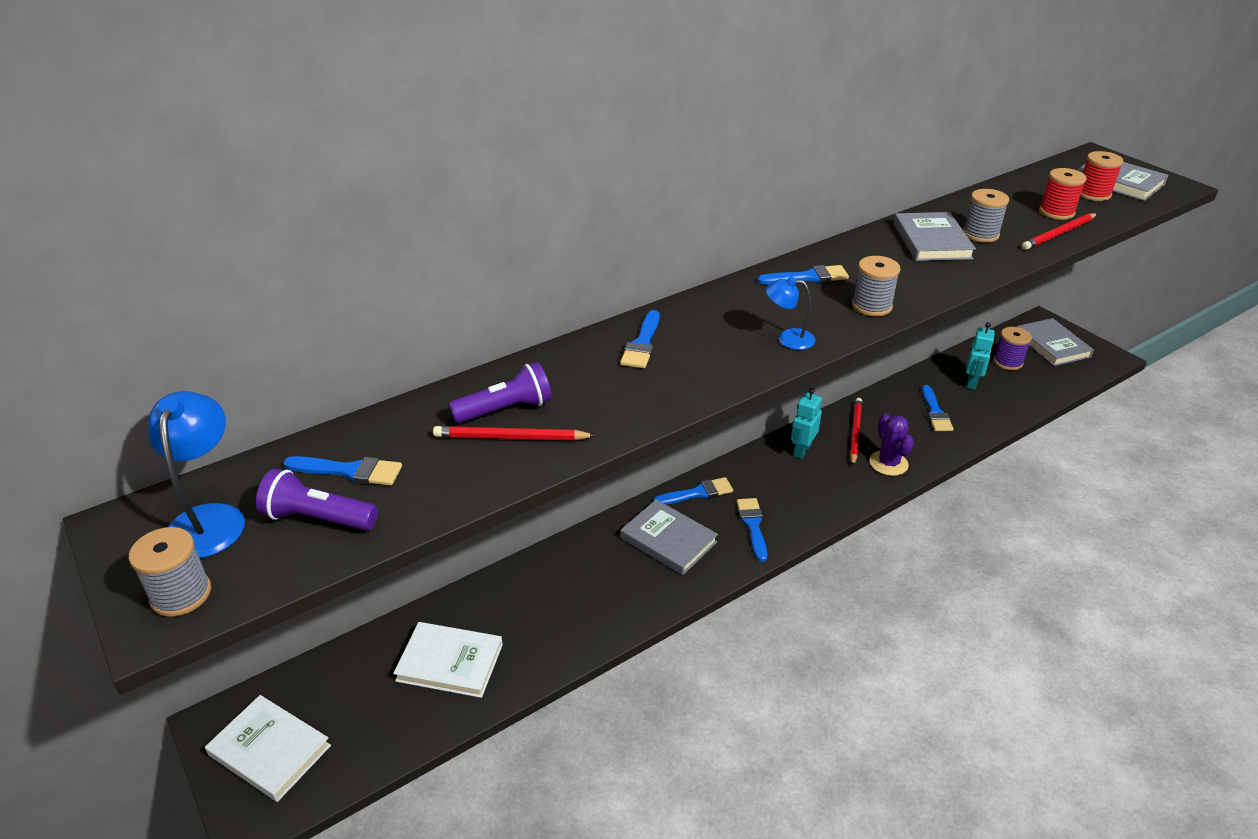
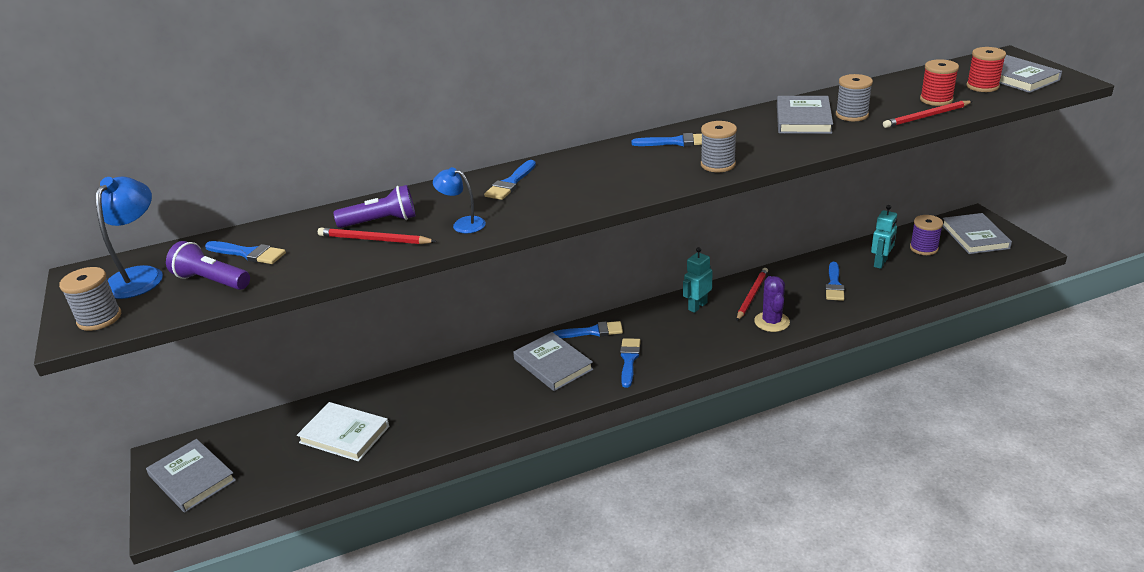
camera: 15 degrees right, 5 degrees down
(270, 750) = (192, 478): white book -> grey book
(788, 338) = (631, 185): blue lamp -> blue lamp (463, 224)

